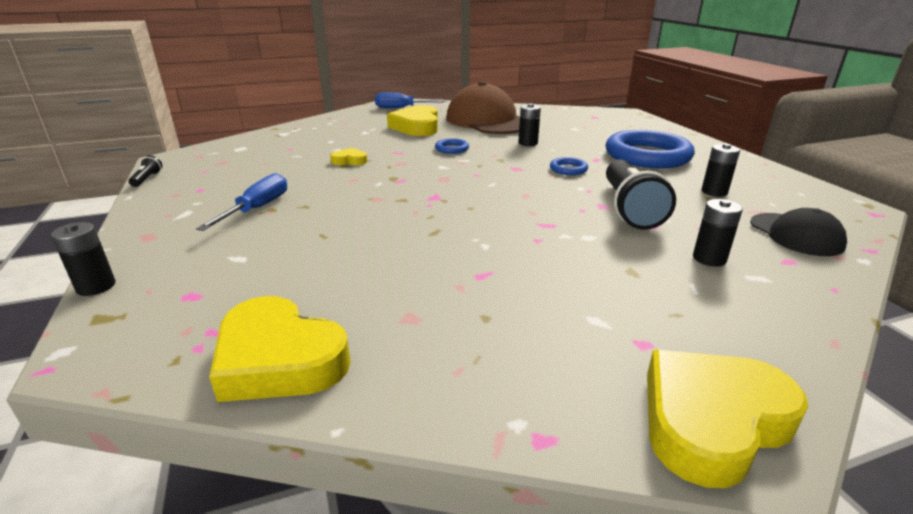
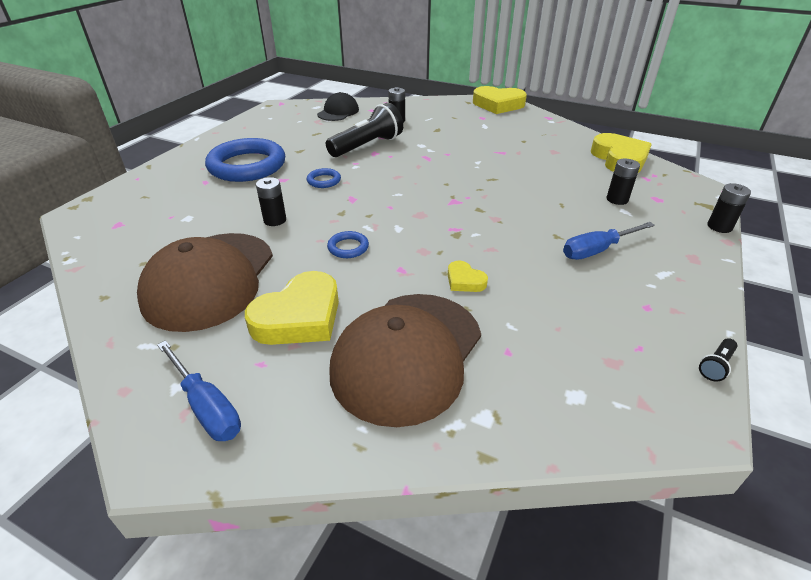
camera: 135 degrees left, 10 degrees up
(342, 134) = (407, 355): none -> brown cap
(714, 192) = (301, 134): black battery -> black battery (617, 199)

